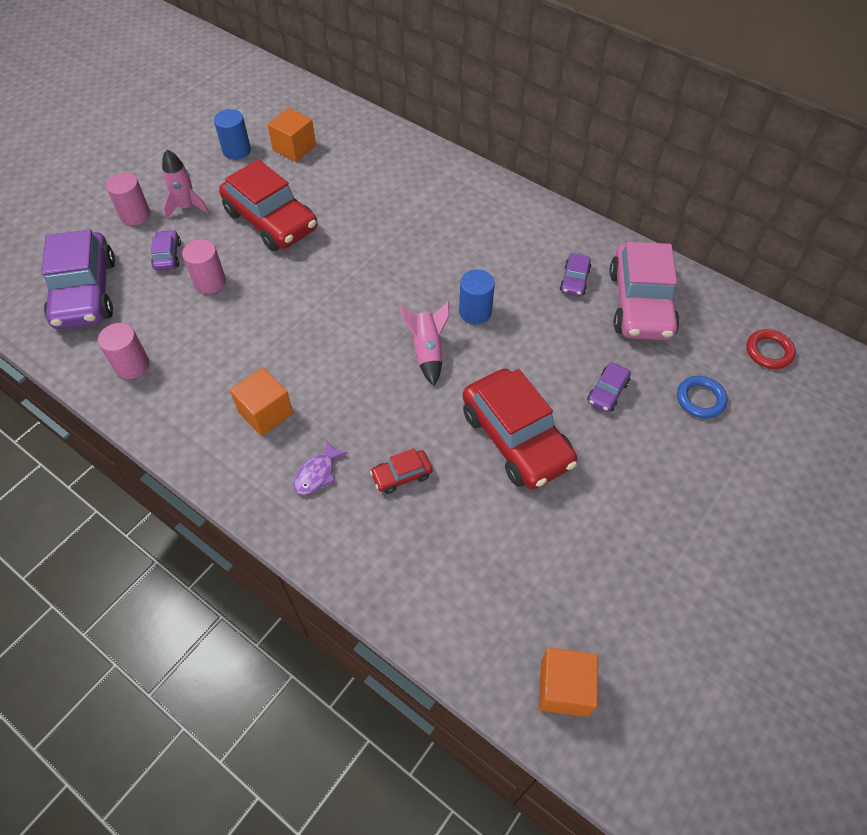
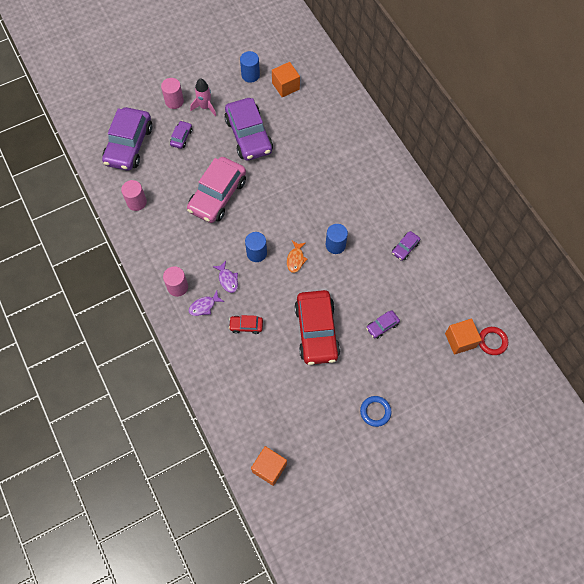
camera: 25 degrees right, 10 degrees up
(210, 282) = (197, 165): pink cylinder -> pink cylinder (177, 287)
(265, 412) = (193, 260): orange cube -> orange cube (460, 340)
(271, 220) = (249, 135): red car -> purple car
(336, 420) = (228, 280): none -> purple fish
(363, 365) = (256, 253): none -> blue cylinder
(427, 352) = (295, 259): pink rocket -> orange fish
(640, 303) = (435, 279): pink car -> pink car (217, 195)
(700, 399) = (432, 353): blue ring -> blue ring (375, 411)

